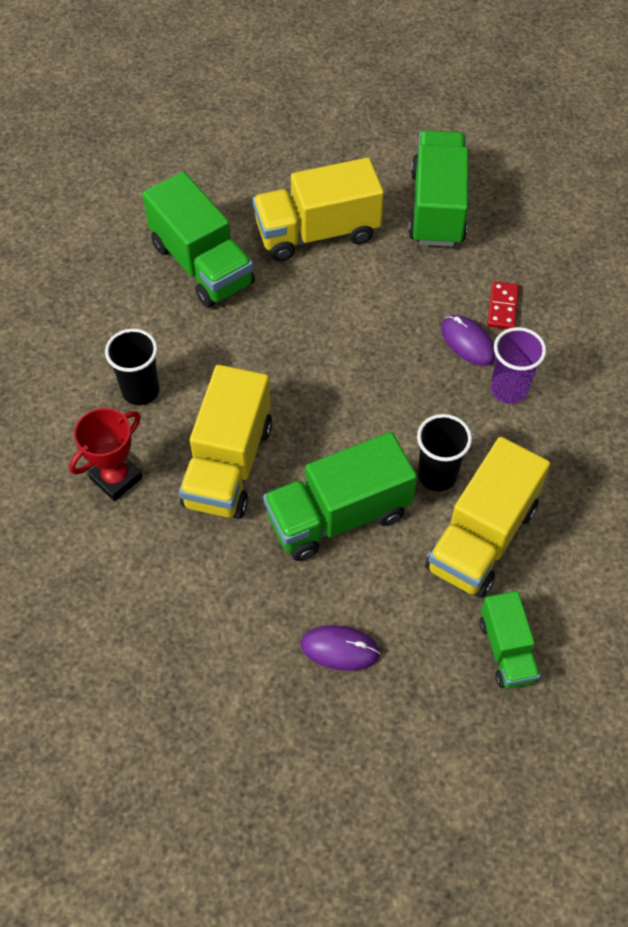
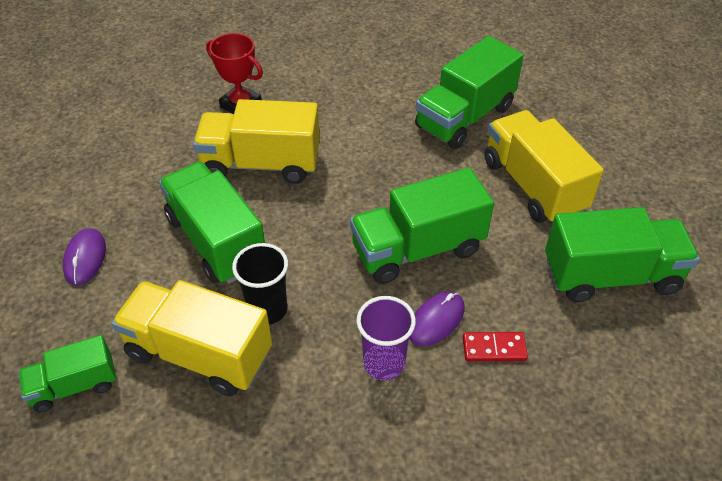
camera: 80 degrees right, 10 degrees down
(140, 391) = (324, 104): black cup -> none
(381, 341) = (417, 249): none -> green truck

